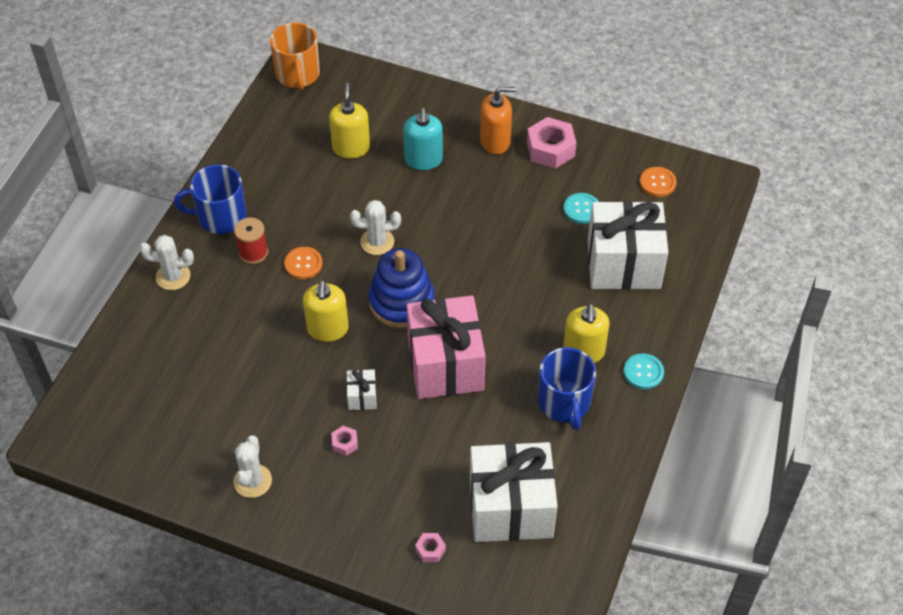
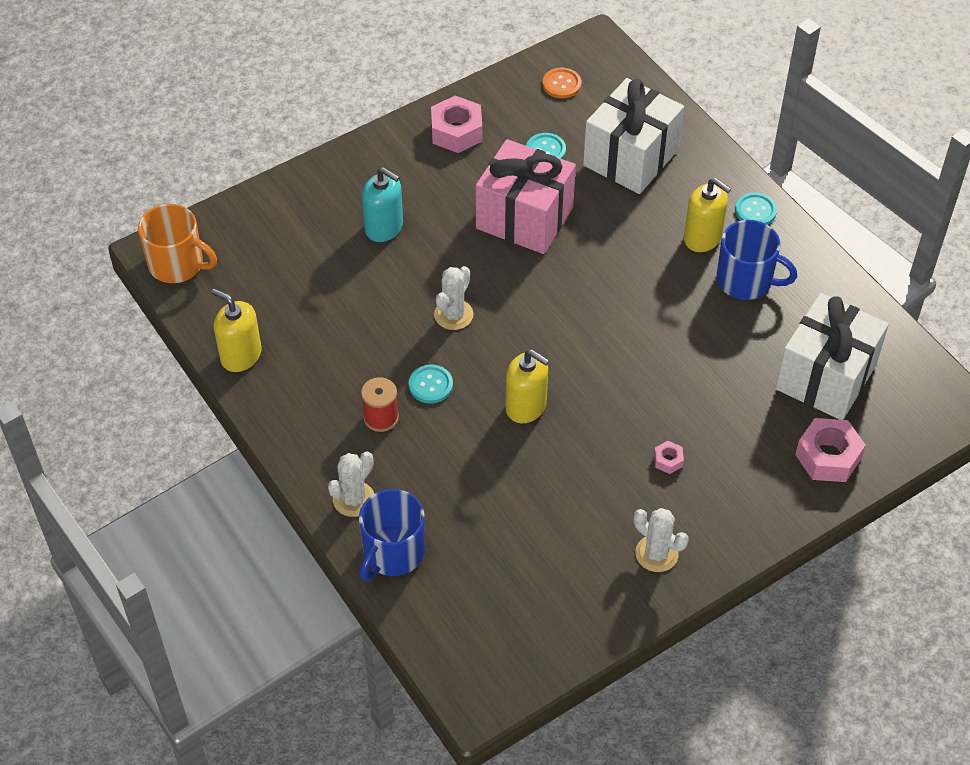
camera: 55 degrees left, 0 degrees up
(220, 217) = (310, 421): blue mug -> blue mug (393, 552)
(303, 264) = (430, 385): orange button -> turquoise button
(351, 148) = (317, 273): yellow soap dispenser -> yellow soap dispenser (241, 355)
(362, 396) = (625, 420): white gift -> none
(402, 302) = (541, 334): blue stacking toy -> none
(430, 550) = (828, 457): pink nut -> pink nut, size x2.07
(445, 364) = (639, 340): pink gift -> pink gift (524, 218)
(495, 141) = (410, 164): orange soap dispenser -> none

